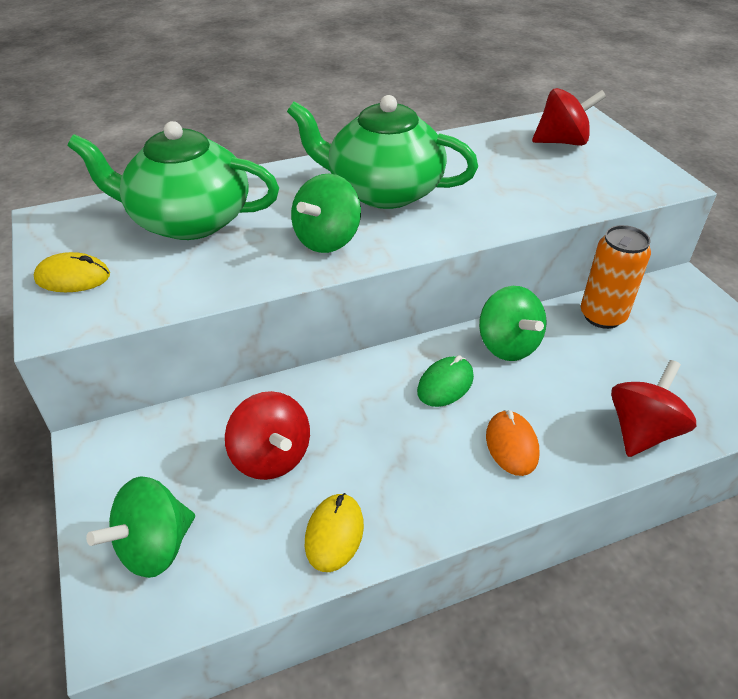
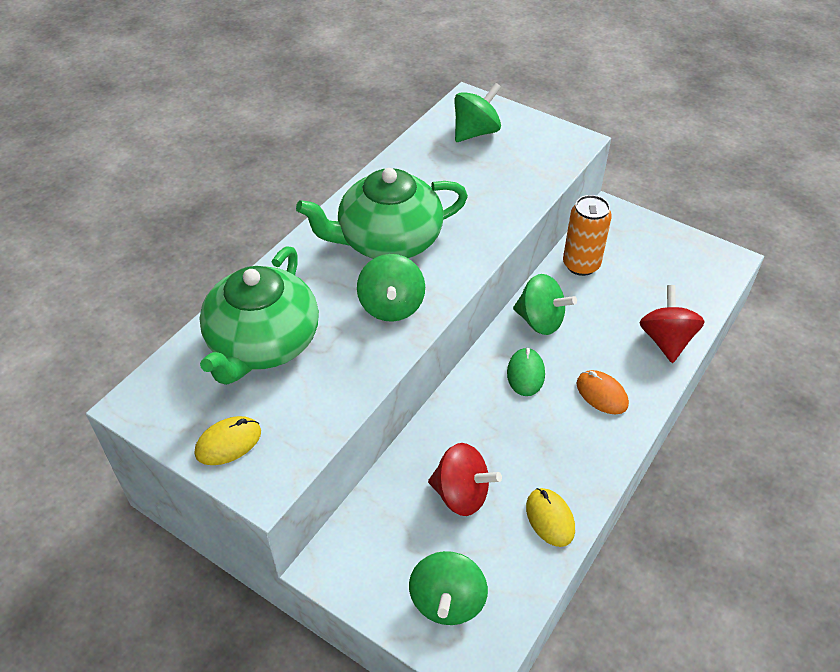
camera: 35 degrees left, 5 degrees up
(188, 220) = (263, 343): green teapot -> green teapot turned 45 degrees counterclockwise
(562, 142) = (475, 132): red spinning top -> green spinning top

